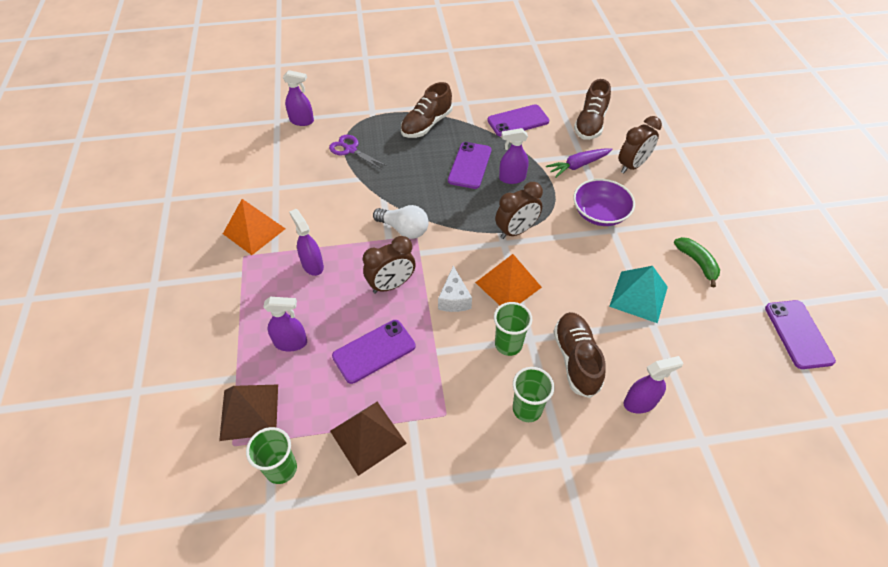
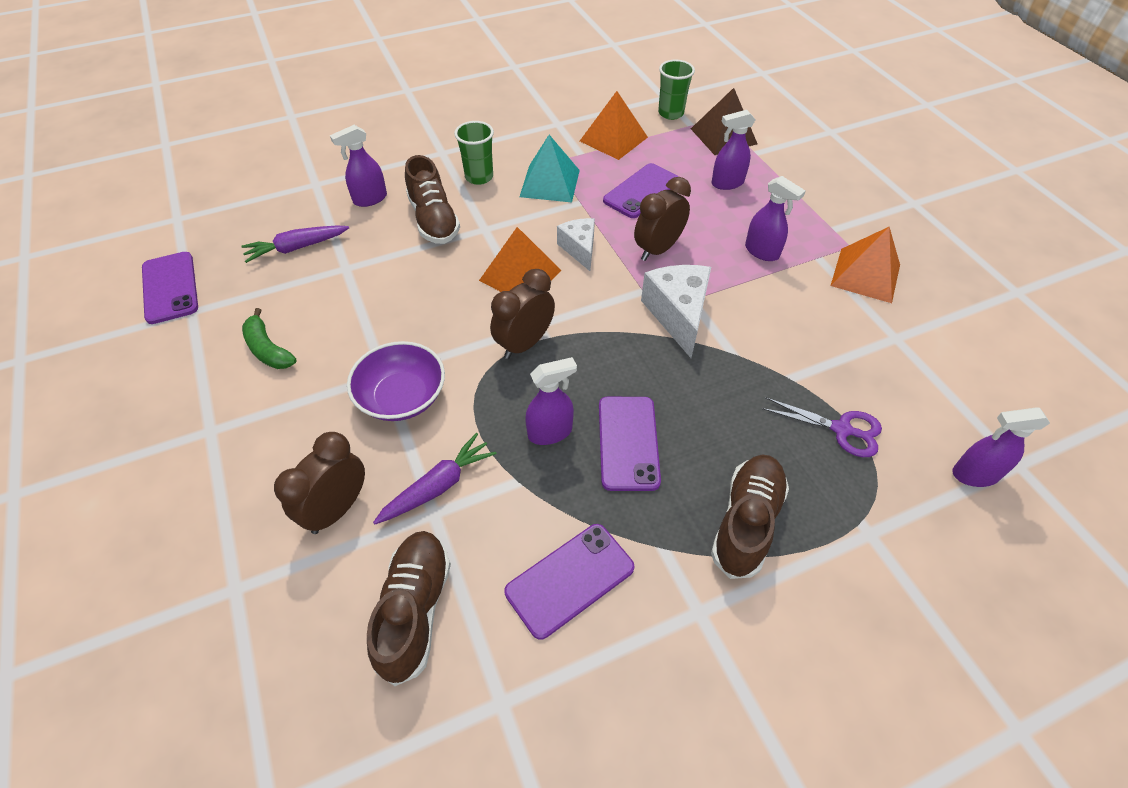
camera: 165 degrees right, 0 degrees up
(368, 437) = (613, 139): brown pyramid -> orange pyramid
(404, 229) = (678, 315): white light bulb -> white cheese
(508, 344) = (507, 220): green cup -> none
(638, 296) = (357, 292): turquoise pyramid -> turquoise pyramid (549, 183)
(700, 354) = (297, 248): none -> purple carrot

